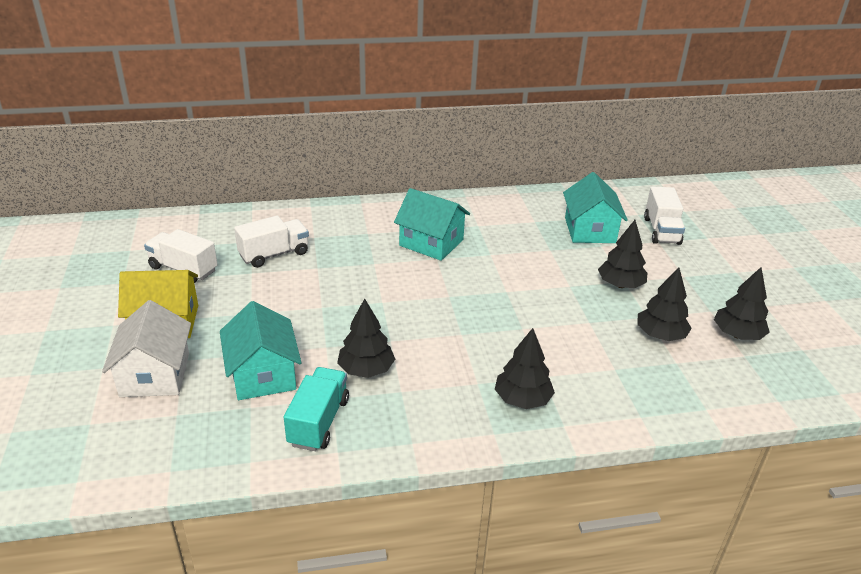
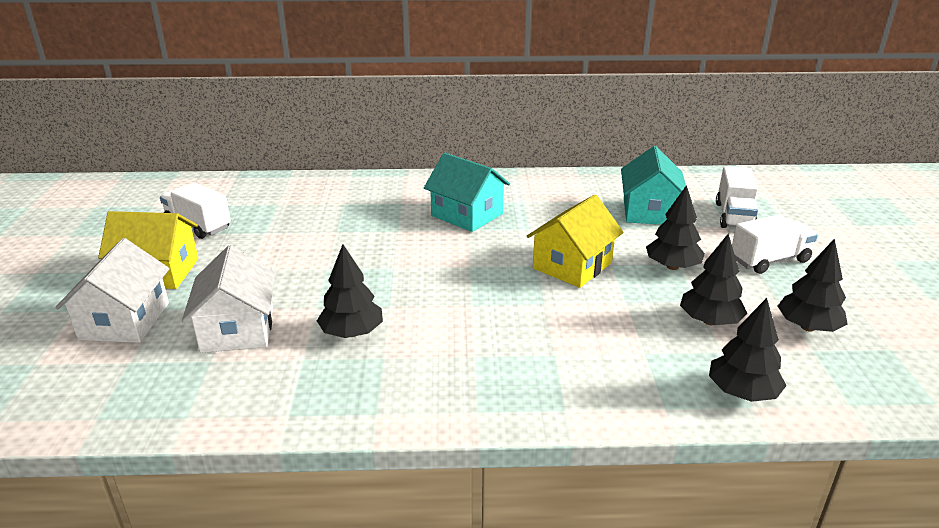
camera: 10 degrees right, 5 degrees down
(263, 374) = (237, 329): turquoise house -> white house
(274, 254) = (296, 217): white truck -> white truck (769, 260)
(319, 422) = (279, 382): turquoise truck -> none
(522, 399) = (523, 377): black tree -> black tree (742, 392)
(537, 289) = (572, 265): none -> yellow house

